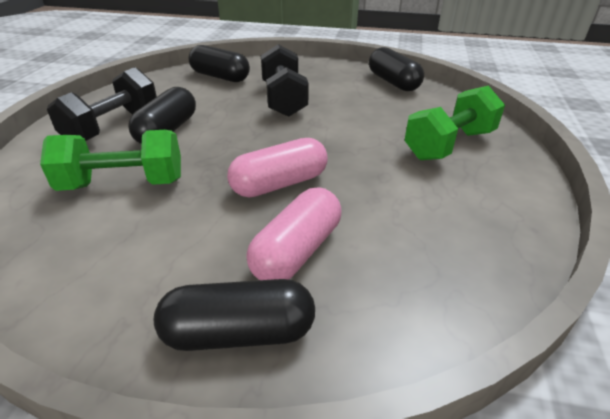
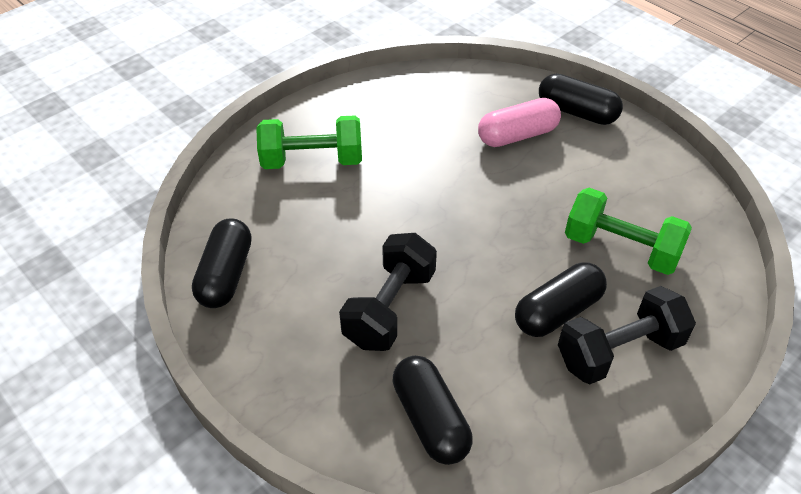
camera: 145 degrees left, 10 degrees up
(279, 184) = (490, 188): pink capsule -> none

